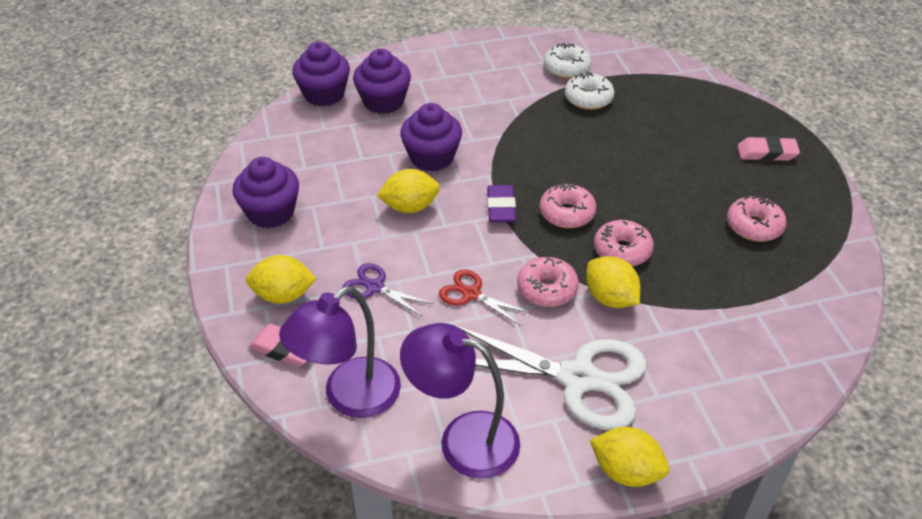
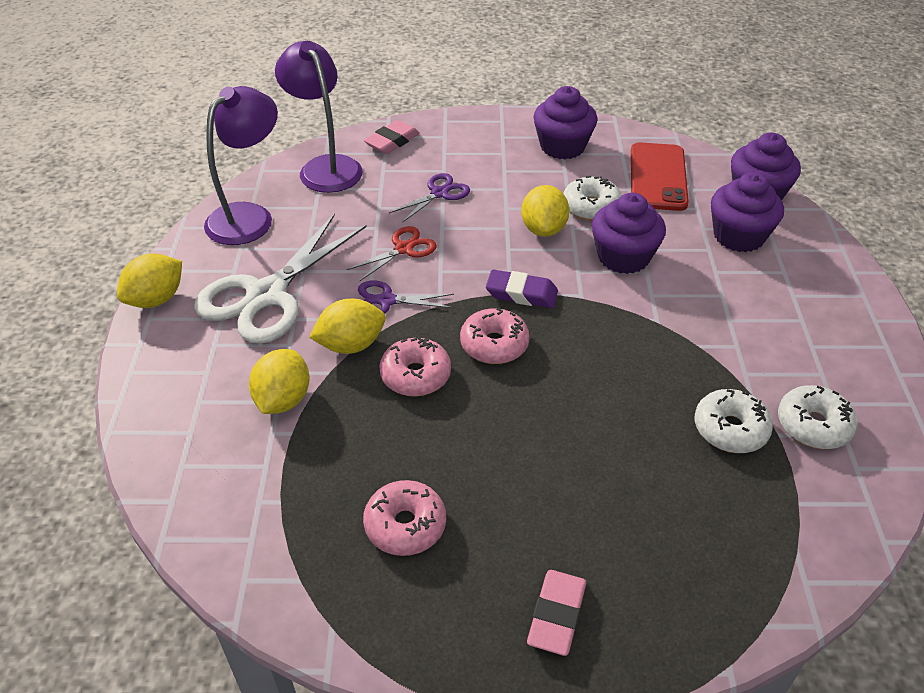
camera: 105 degrees right, 0 degrees up
(283, 295) = (452, 145): yellow lemon -> yellow lemon (283, 400)
(311, 148) = (658, 177): none -> red phone
(367, 182) = (591, 207): none -> white donut
(547, 289) = (386, 301): pink donut -> purple scissors

